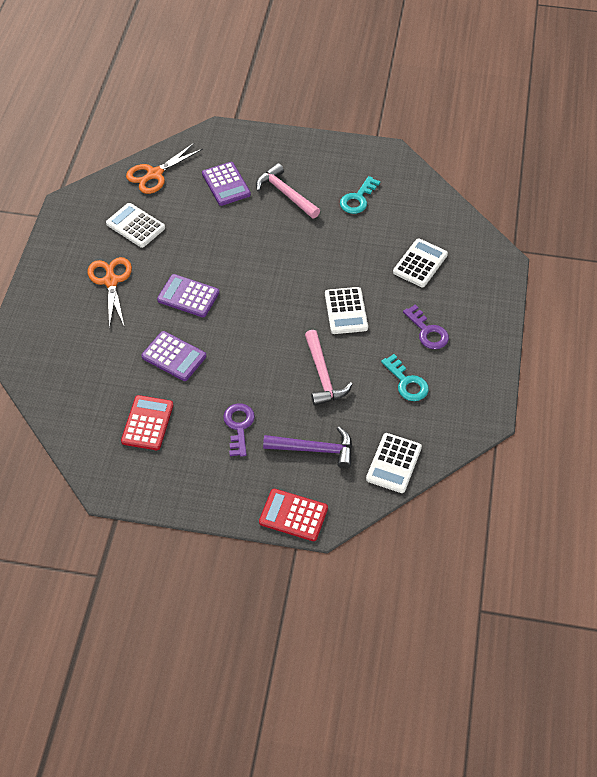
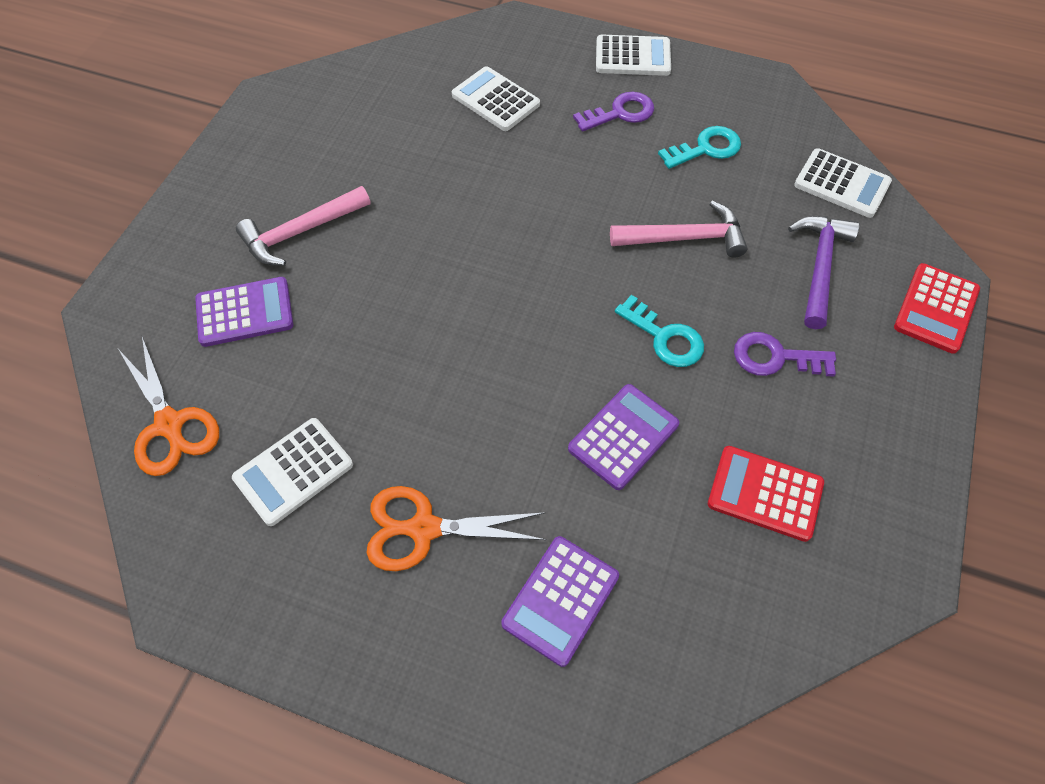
camera: 80 degrees left, 5 degrees up
(188, 296) = (491, 400): purple calculator -> purple calculator (560, 600)
(346, 311) = (567, 193): white calculator -> white calculator (632, 57)
(358, 199) = (347, 146): turquoise key -> turquoise key (665, 337)

